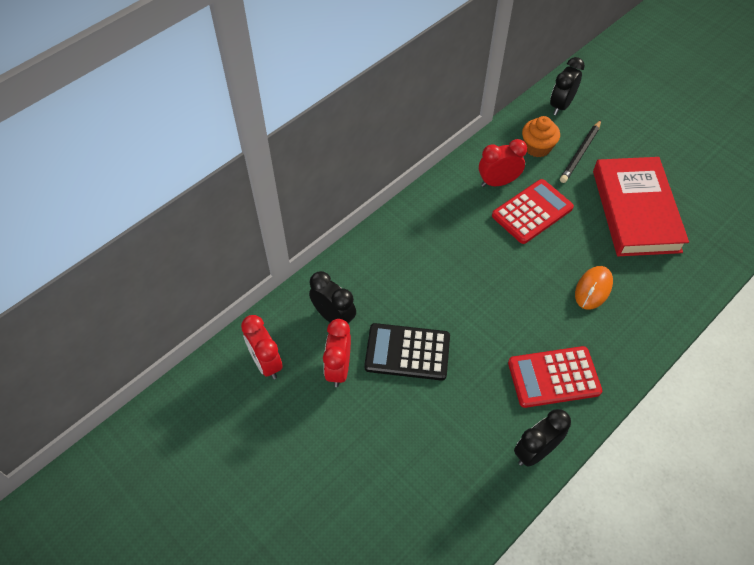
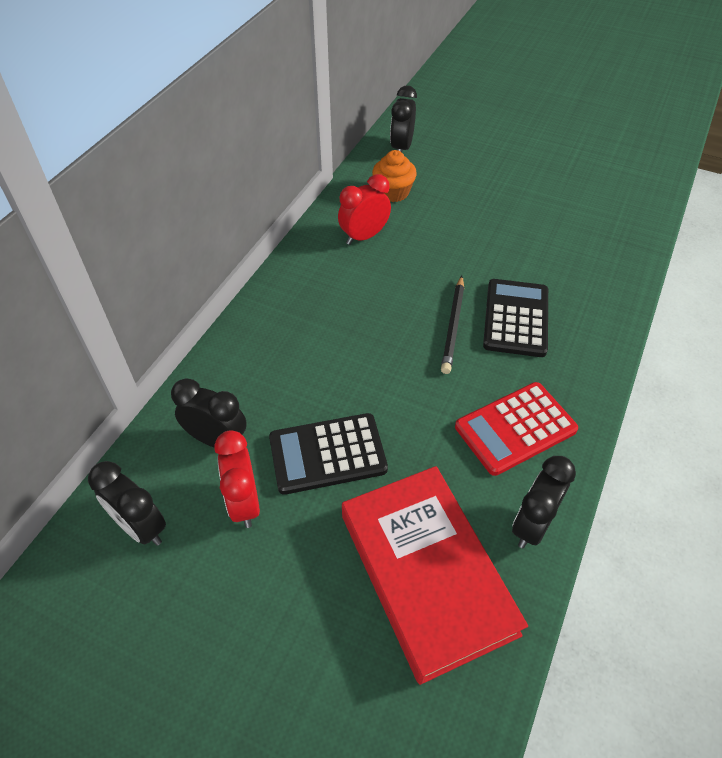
camera: 20 degrees left, 5 degrees down
(266, 363) = (141, 527): red clock -> black clock
(532, 212) = (414, 257): red calculator -> none
(580, 153) = (442, 187): black pencil -> black pencil (453, 326)
(593, 289) = (516, 318): orange mouse -> black calculator
(635, 210) = (524, 228): red book -> red book (426, 573)

